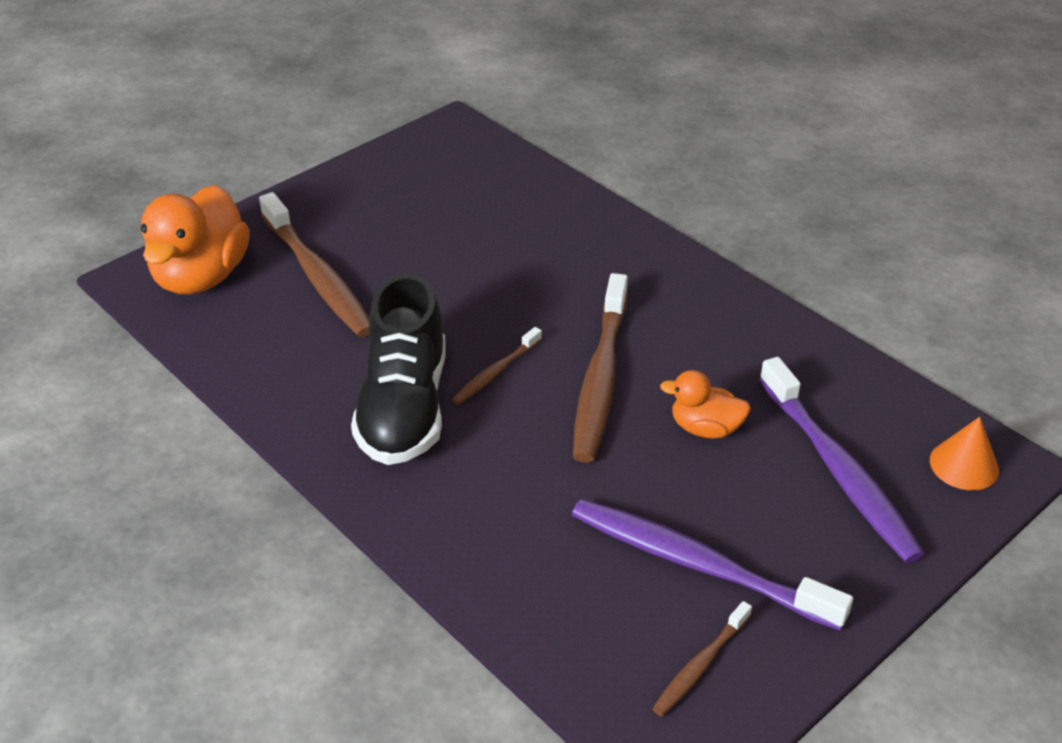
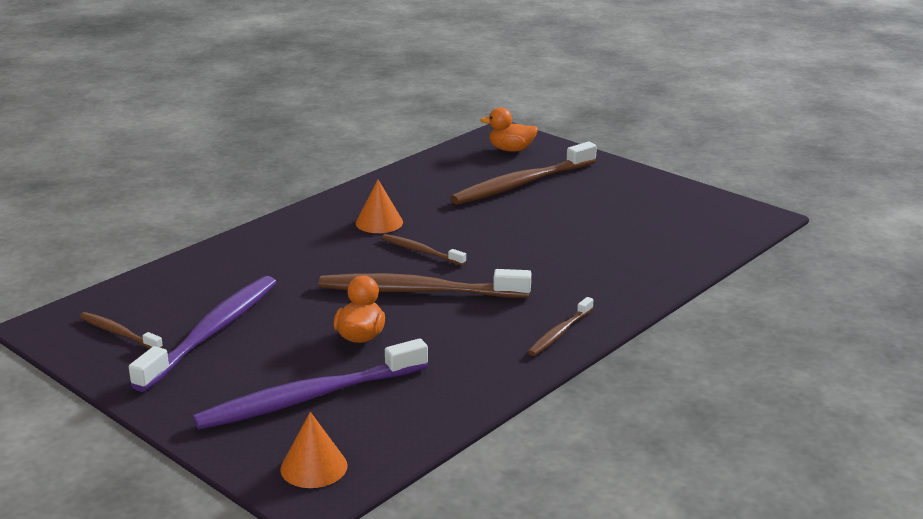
camera: 85 degrees right, 15 degrees down
(201, 276) = (511, 150): orange duck -> orange duck, size x0.54
(404, 407) = (379, 222): black shoe -> orange cone
(697, 283) = (559, 333): none -> brown toothbrush

